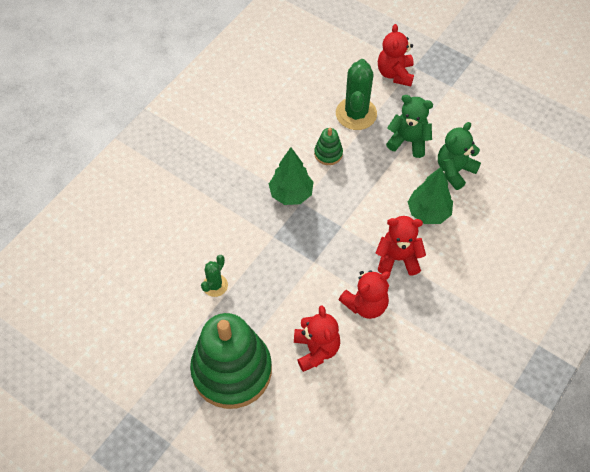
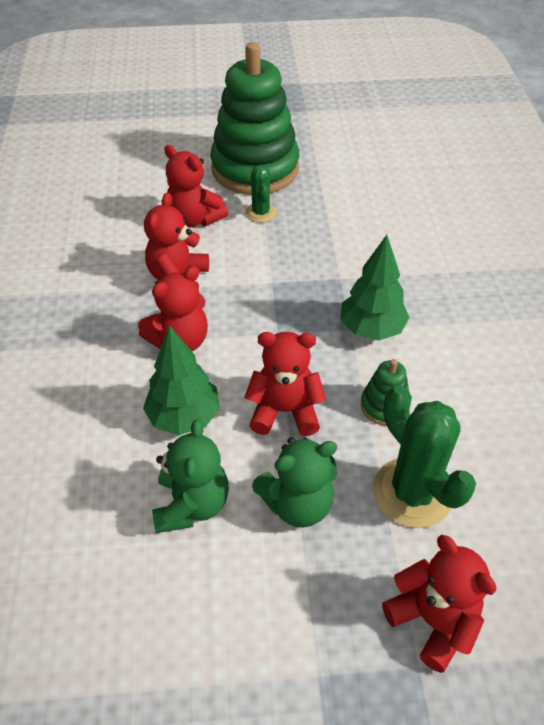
camera: 140 degrees right, 10 degrees down
(215, 285) = (343, 209): green cactus -> green cactus (261, 213)
(377, 183) = (285, 411): none -> red teddy bear

